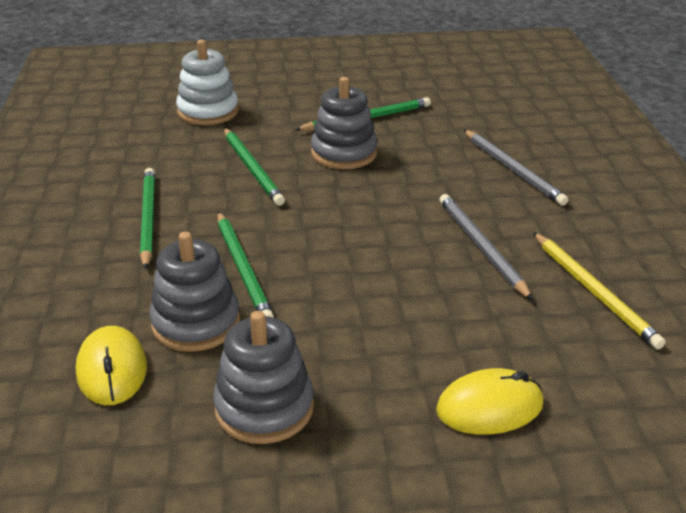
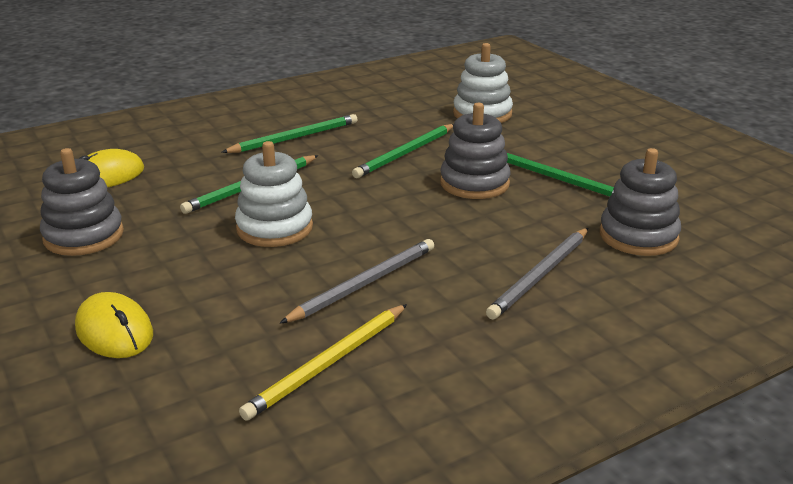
camera: 65 degrees right, 5 degrees down
(196, 323) = (171, 188): grey stacking toy -> grey stacking toy (638, 236)
(346, 272) = (274, 228): none -> white stacking toy

